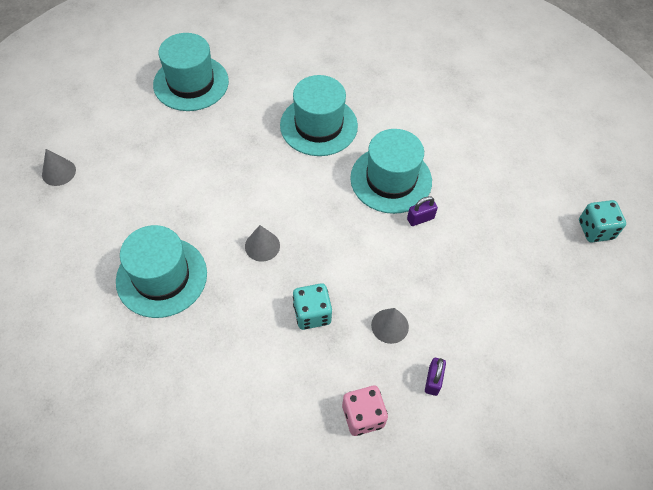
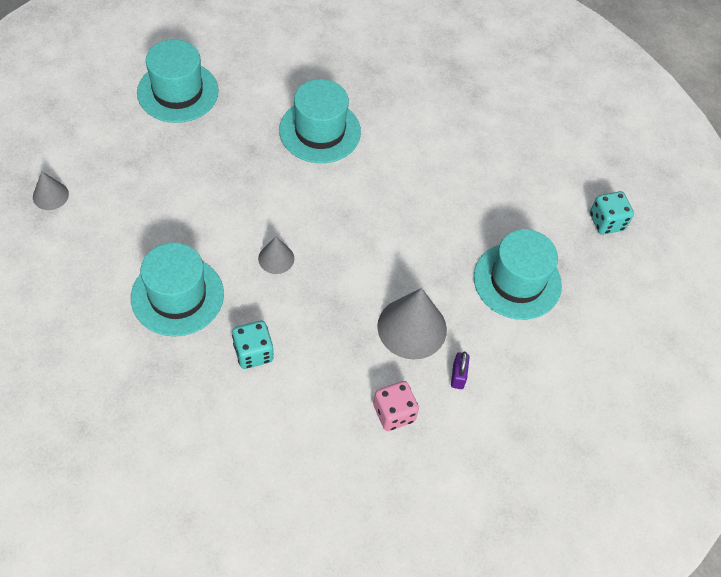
camera: 10 degrees left, 0 degrees up
(312, 314) = (334, 321): turquoise dice -> turquoise dice (253, 353)
(390, 326) = (412, 328): grey cone -> grey cone, size x1.88
(391, 179) = (400, 183): turquoise hat -> turquoise hat (517, 281)
(420, 218) = (433, 221): purple padlock -> none

